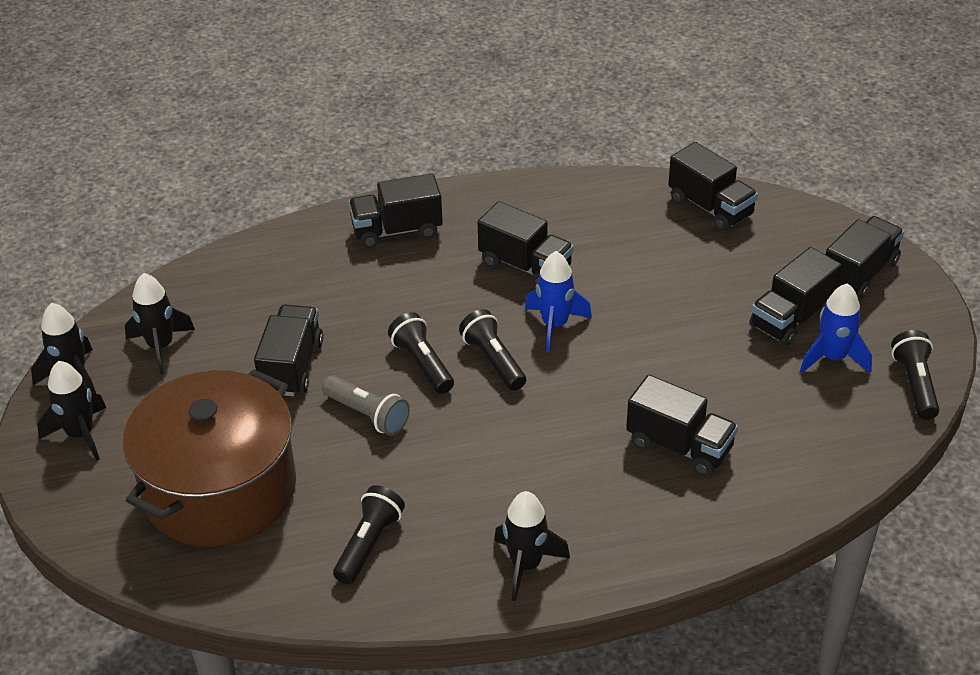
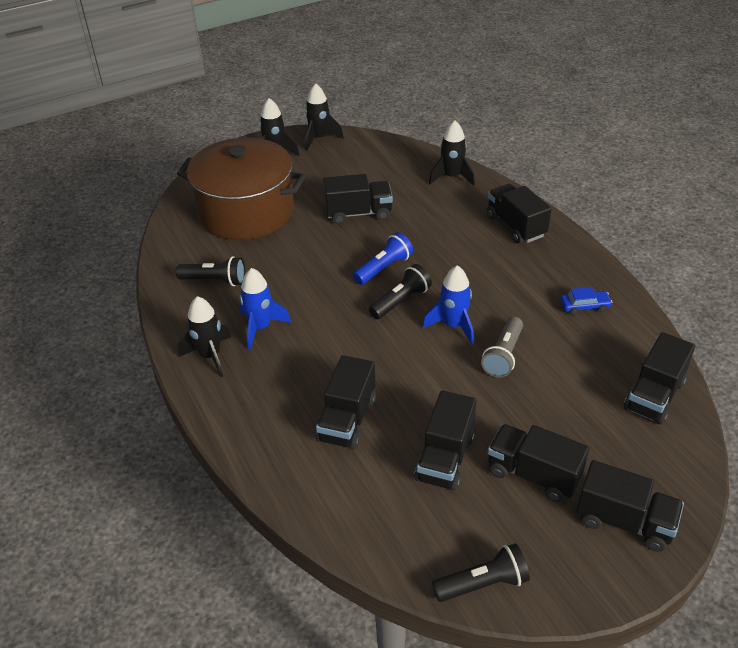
camera: 75 degrees right, 0 degrees up
(161, 346) = (356, 160): black rocket -> black rocket (451, 177)
(367, 415) = (327, 254): grey flashlight -> grey flashlight (503, 355)
(422, 364) = (384, 268): black flashlight -> blue flashlight
(525, 266) = (512, 297): black truck -> black truck (445, 458)
(563, 216) = (584, 306): none -> blue car
(832, 358) = (492, 512): blue rocket -> blue rocket (260, 327)

